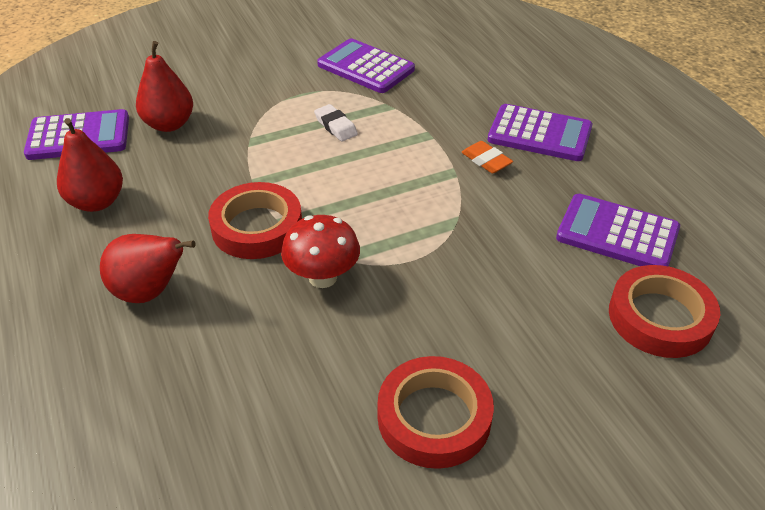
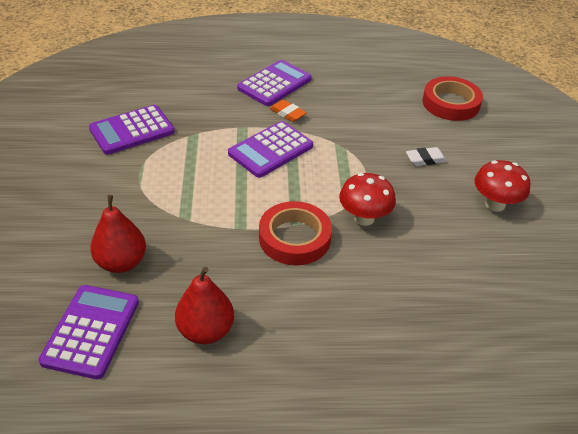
camera: 70 degrees left, 0 degrees up
(150, 292) = (338, 313): red pear -> none
(336, 126) = (199, 167): white eraser -> white eraser (425, 159)
(434, 417) = (495, 204): red tape -> red mushroom
(486, 161) = (287, 113): orange eraser -> orange eraser turned 60 degrees clockwise
(617, 234) = (382, 92): purple calculator -> purple calculator (271, 150)

